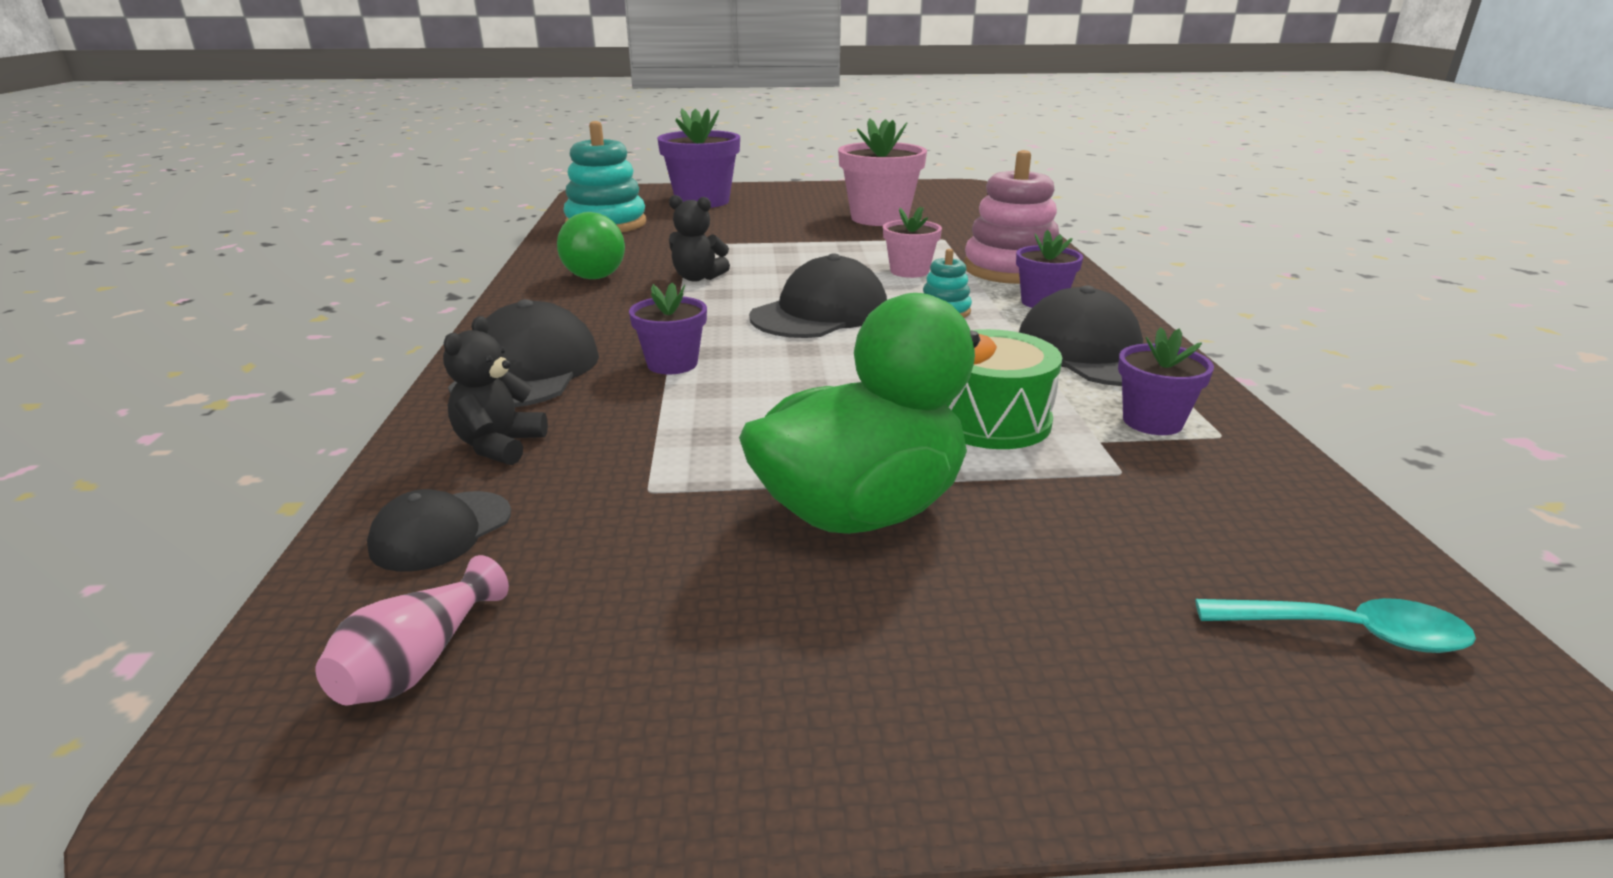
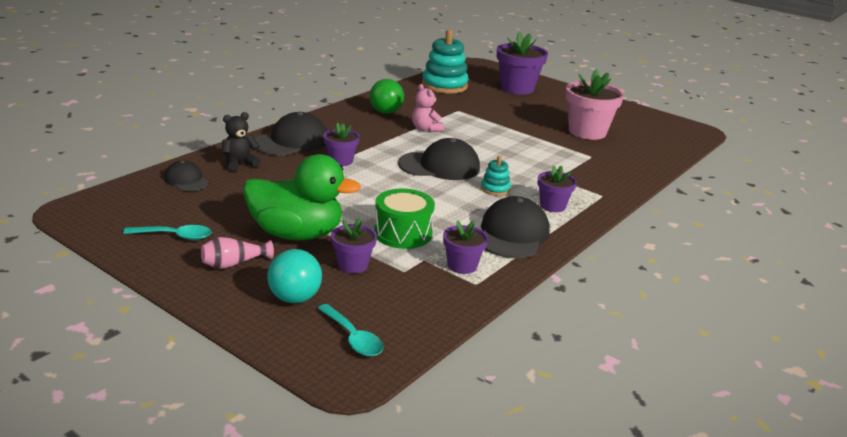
camera: 40 degrees right, 0 degrees up
(418, 662) = (135, 207): pink vase -> pink vase (233, 264)
(441, 531) = (186, 180): black cap -> black cap turned 60 degrees clockwise
(650, 667) = (175, 236): none -> turquoise spoon
(697, 278) = (425, 129): black teddy bear -> pink teddy bear
(909, 271) = (527, 165): pink flower pot -> none
(1010, 269) = (582, 185): pink stacking toy -> none
(1050, 508) = (352, 265): none -> purple flower pot
(1123, 630) = (294, 298): none -> turquoise ball

